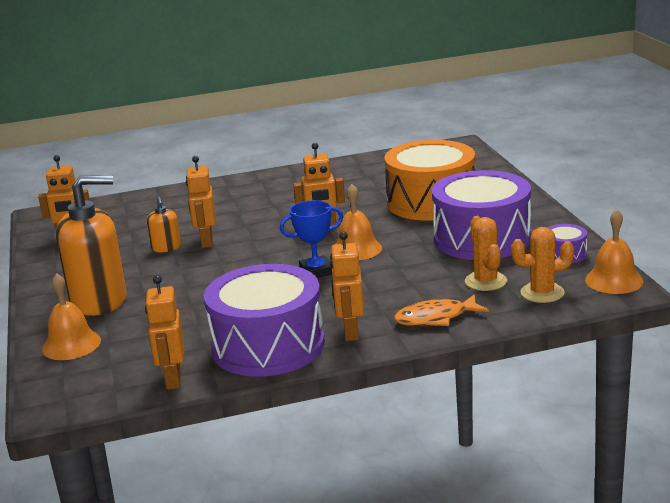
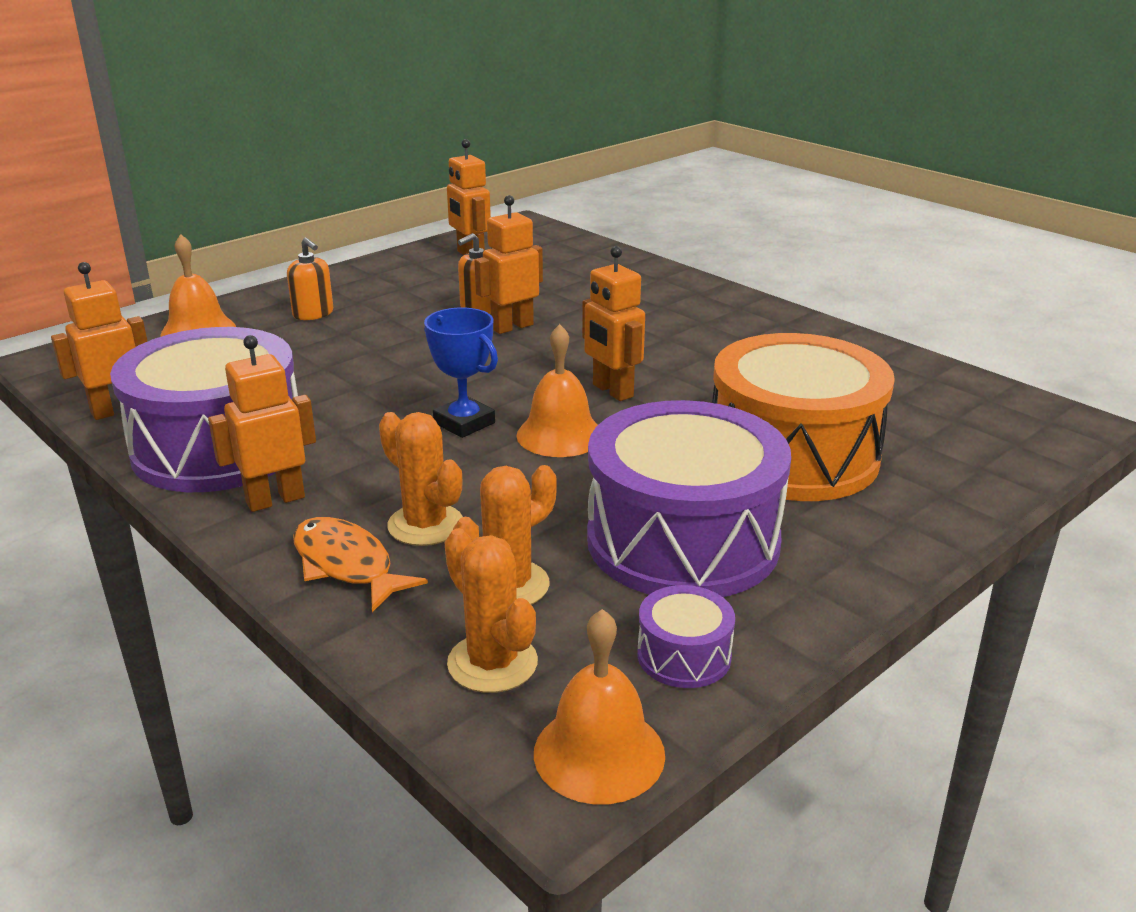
camera: 60 degrees right, 5 degrees up
(99, 301) = (313, 314): orange soap dispenser -> orange soap dispenser, size x0.46
(415, 294) = (425, 525): none -> orange cactus

